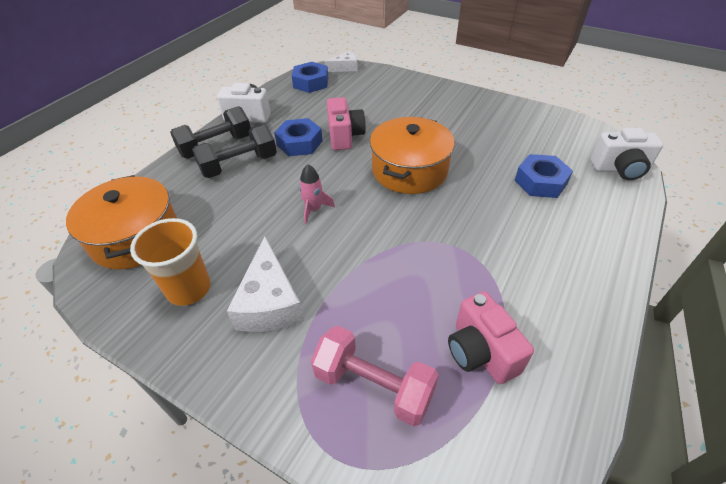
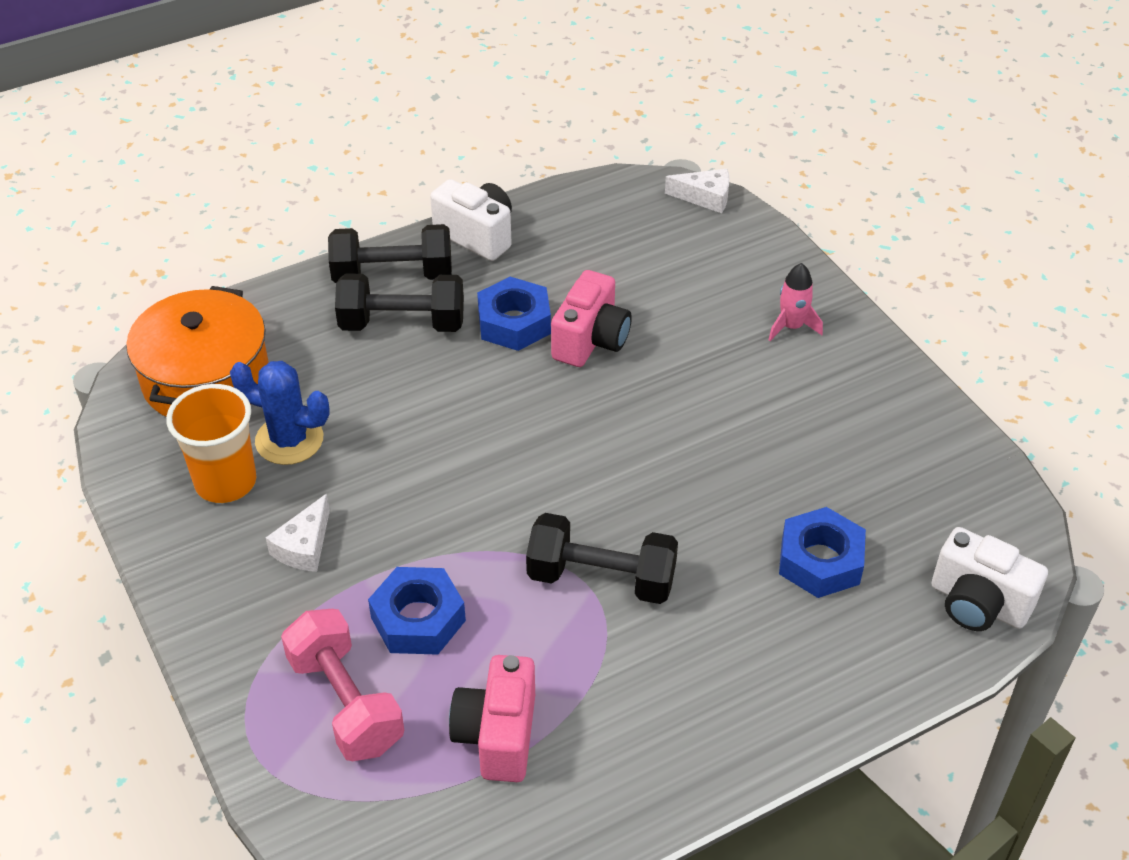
camera: 30 degrees right, 0 degrees up
(215, 247) = (289, 440): none -> blue cactus
(269, 302) = (304, 546): white cheese -> white cheese, size x0.58
(311, 82) = (622, 207): blue nut -> blue nut (418, 619)
(314, 209) = (450, 444): pink rocket -> pink rocket (791, 326)
(409, 170) = (637, 446): orange pot -> none
(452, 237) = (601, 578): none -> black dumbbell

